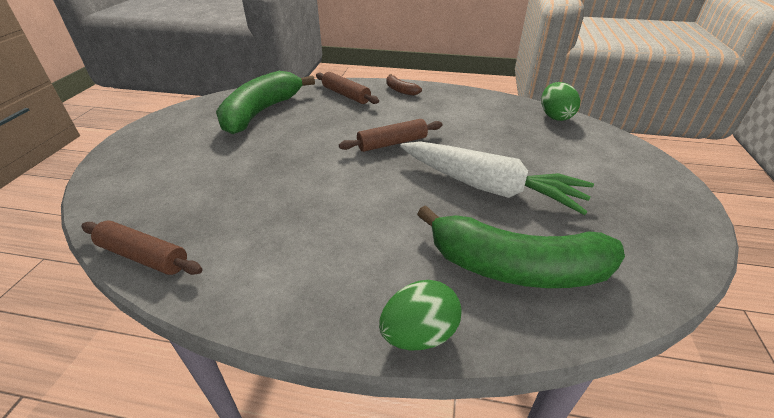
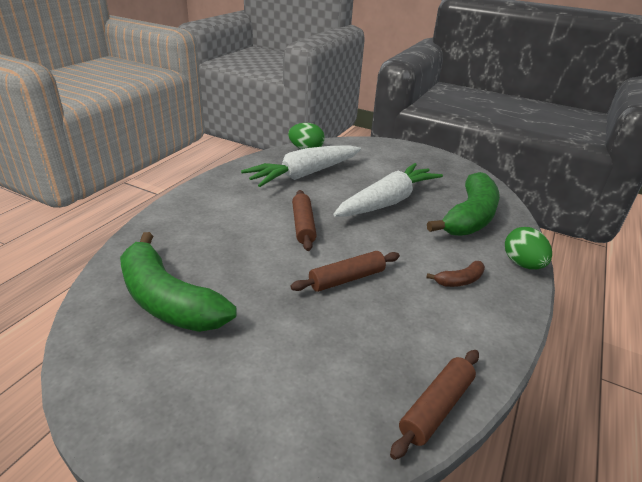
camera: 75 degrees left, 5 degrees down
(346, 95) = (178, 231): brown rolling pin -> brown rolling pin (347, 279)
(400, 90) = (199, 197): brown banana -> brown banana (459, 280)
(494, 126) = (305, 174): none -> white carrot

